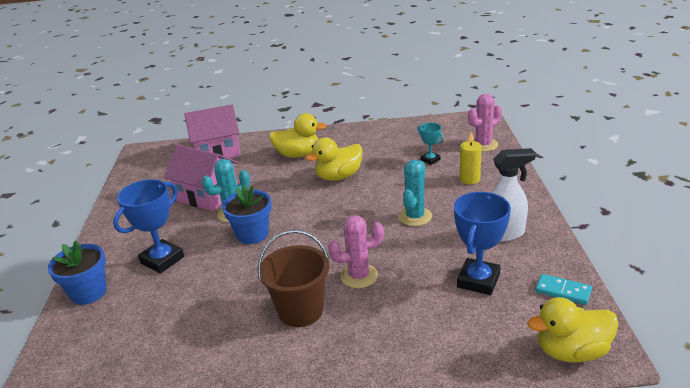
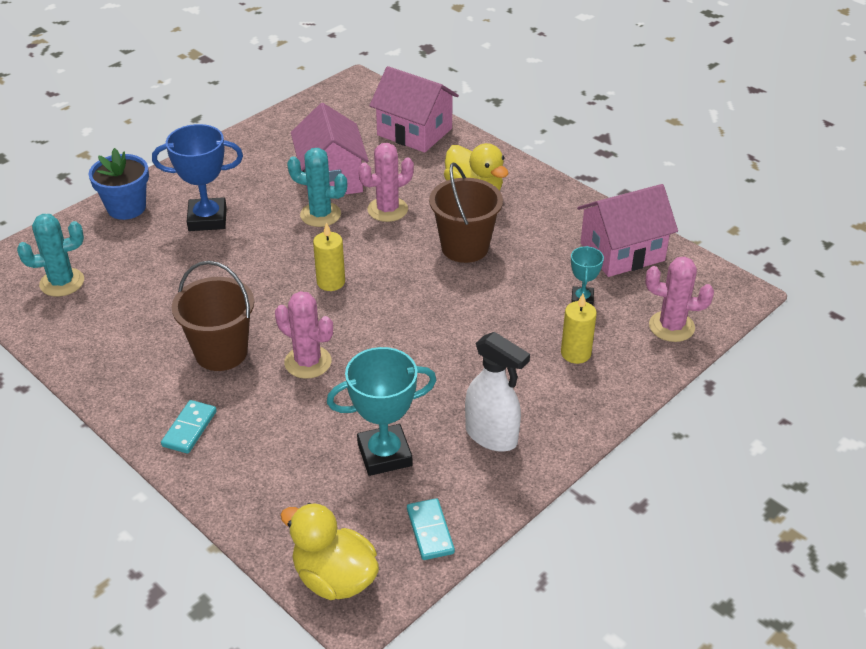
camera: 45 degrees right, 10 degrees up
(252, 234) = (300, 250): blue flower pot -> none
(267, 188) = (387, 210): none -> pink cactus
(299, 235) = (331, 282): none -> yellow candle
(338, 176) = (465, 247): yellow duck -> brown bucket
(358, 360) = (189, 429): none -> turquoise domino
(410, 134) = (622, 252): none -> pink house
(415, 216) = (450, 348): turquoise cactus -> turquoise cactus (62, 282)
(478, 280) = (384, 454): blue trophy -> turquoise trophy

